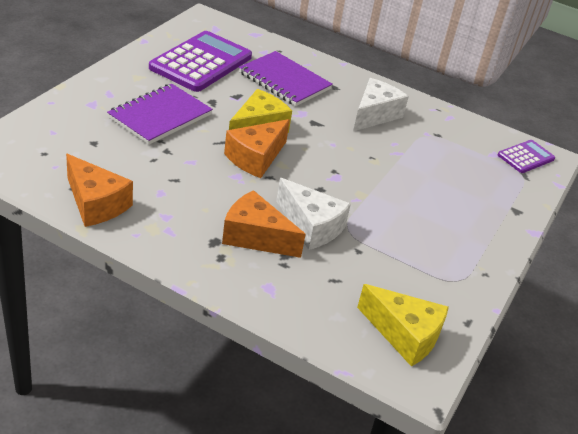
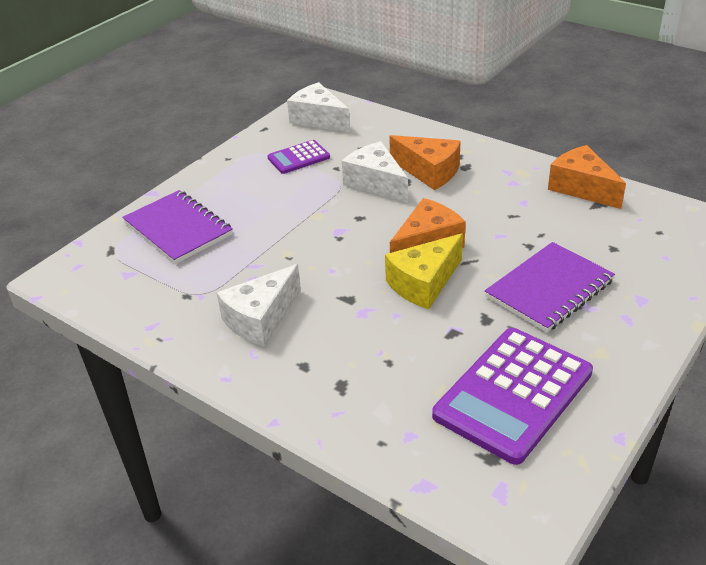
camera: 165 degrees left, 0 degrees up
(284, 81) = (380, 369): purple notebook -> purple notebook (178, 229)
(404, 335) = (318, 119): yellow cheese -> white cheese
(525, 157) = (89, 273): purple calculator -> purple calculator (298, 158)

